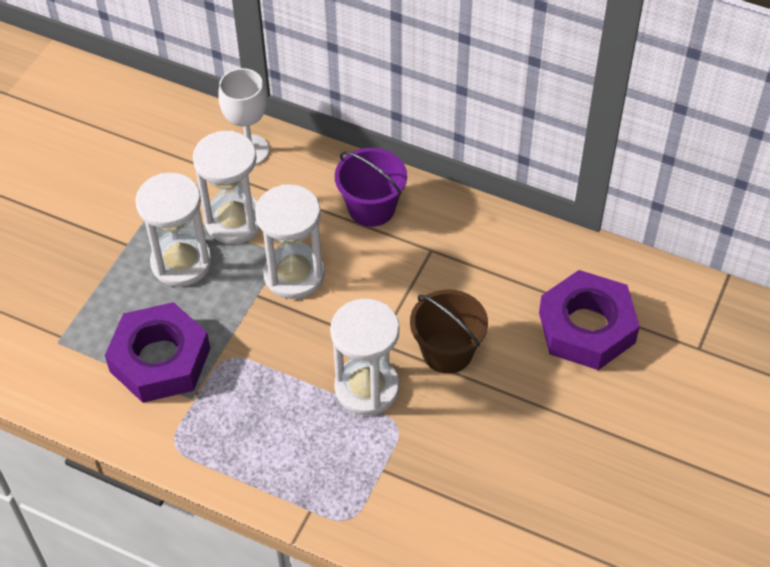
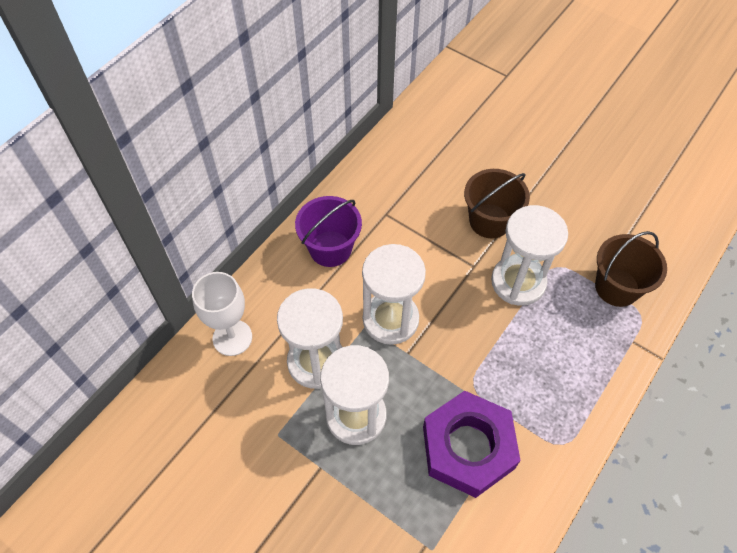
camera: 80 degrees left, 5 degrees up
(382, 492) = (617, 287): none -> brown bucket
(586, 327) = (479, 131): purple nut -> none

